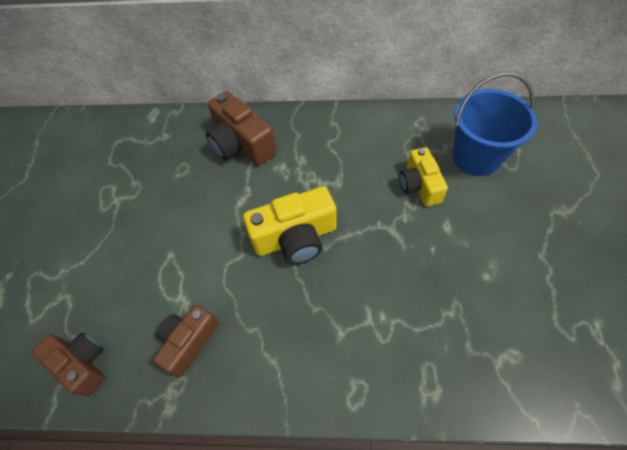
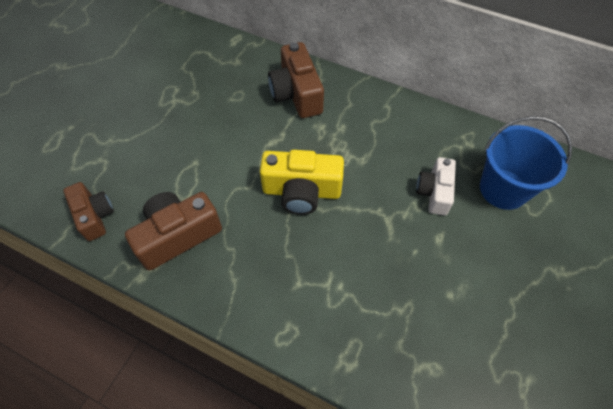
camera: 20 degrees right, 0 degrees up
(189, 342) = (178, 235): brown camera -> brown camera, size x1.51
(419, 185) = (434, 192): yellow camera -> white camera

